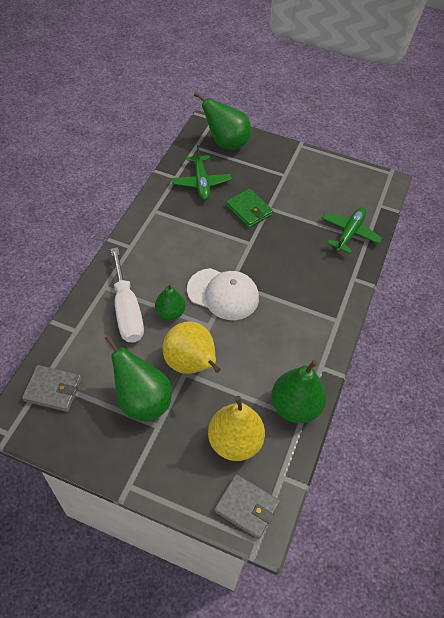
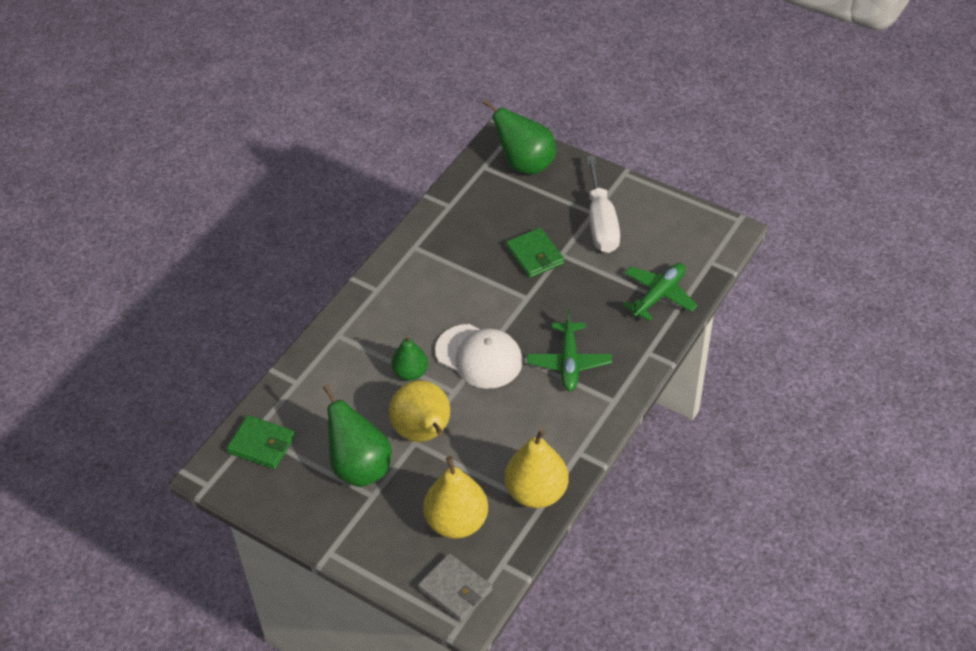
camera: 15 degrees right, 5 degrees down
(53, 390) = (262, 444): grey wallet -> green wallet
(127, 311) = (359, 365): white screwdriver -> white screwdriver (601, 223)
(201, 183) = (481, 215): green plane -> green plane (569, 363)
(295, 406) = (536, 492): green pear -> yellow pear

